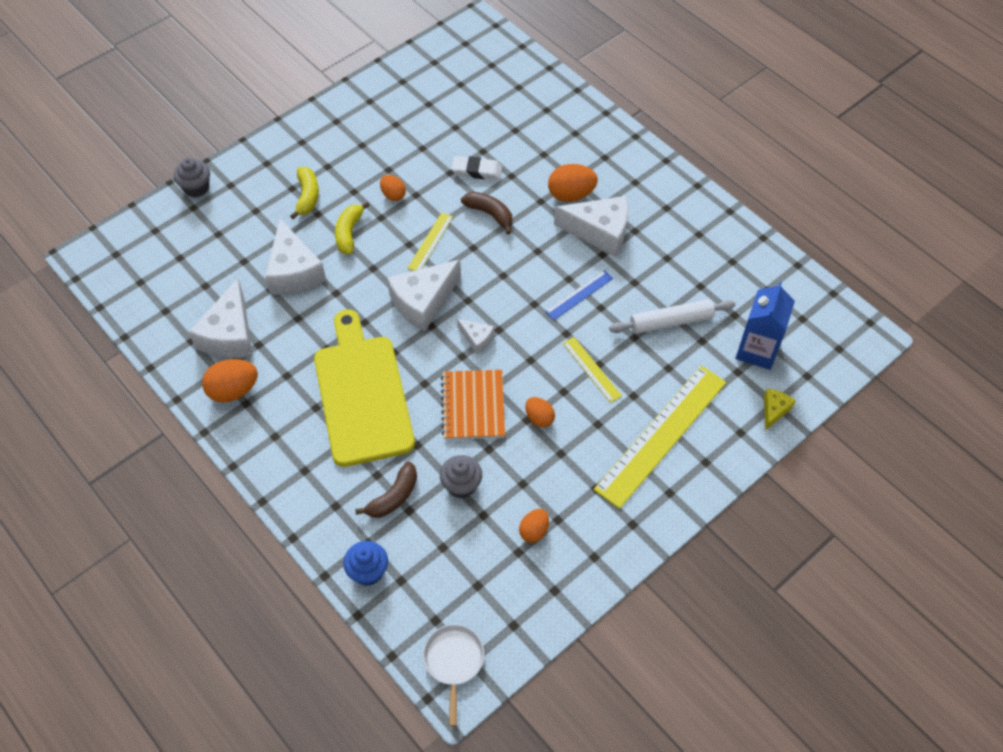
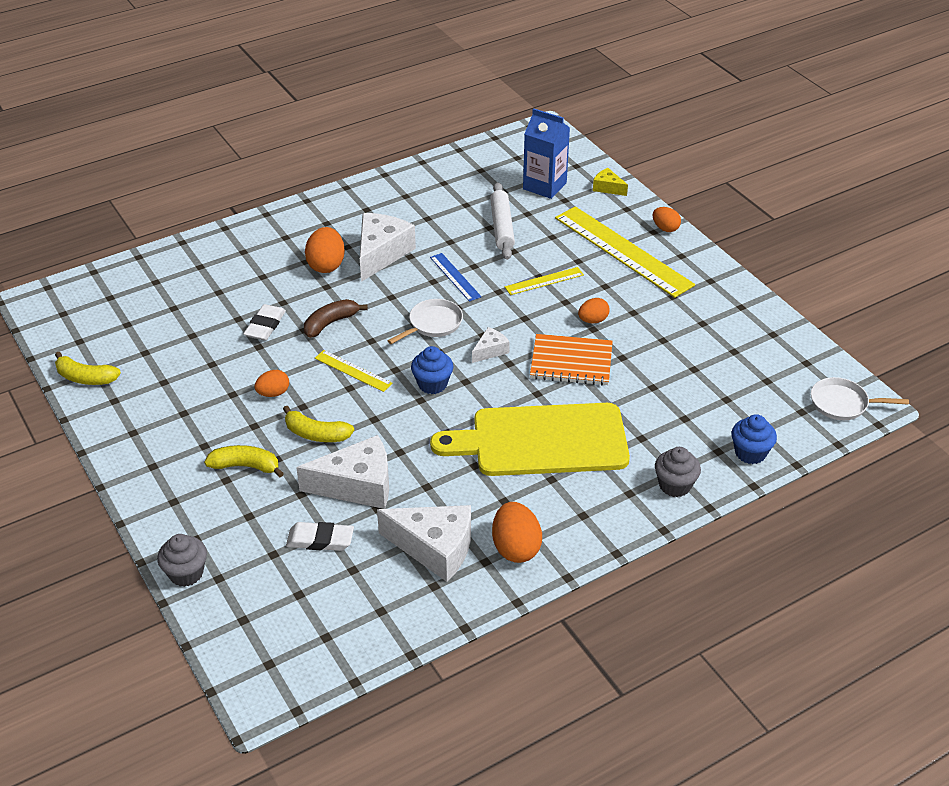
camera: 80 degrees left, 15 degrees down
(234, 259) = (320, 540): none -> white eraser
(392, 78) = (85, 378): none -> yellow banana
(393, 497) = (668, 427): brown banana -> none
(423, 302) = (432, 384): white cheese -> blue cupcake
(461, 485) = (660, 379): grey cupcake -> grey cupcake (675, 485)
(505, 289) = (433, 324): none -> white pan
(534, 531) = (713, 339): orange egg -> orange egg (665, 228)

